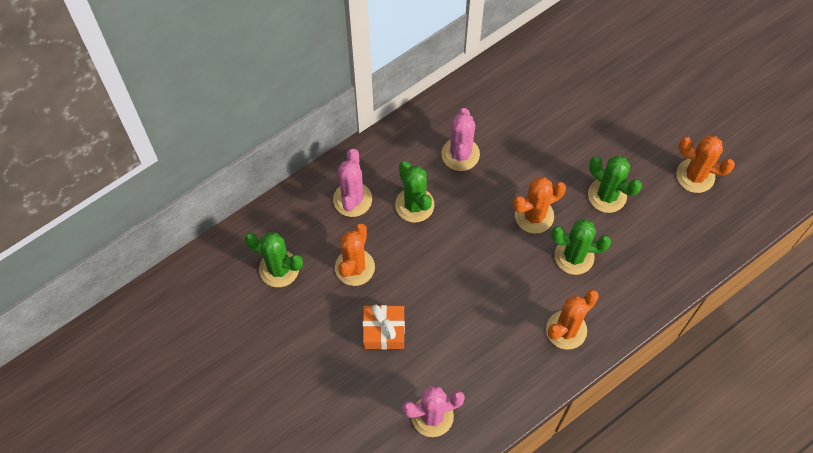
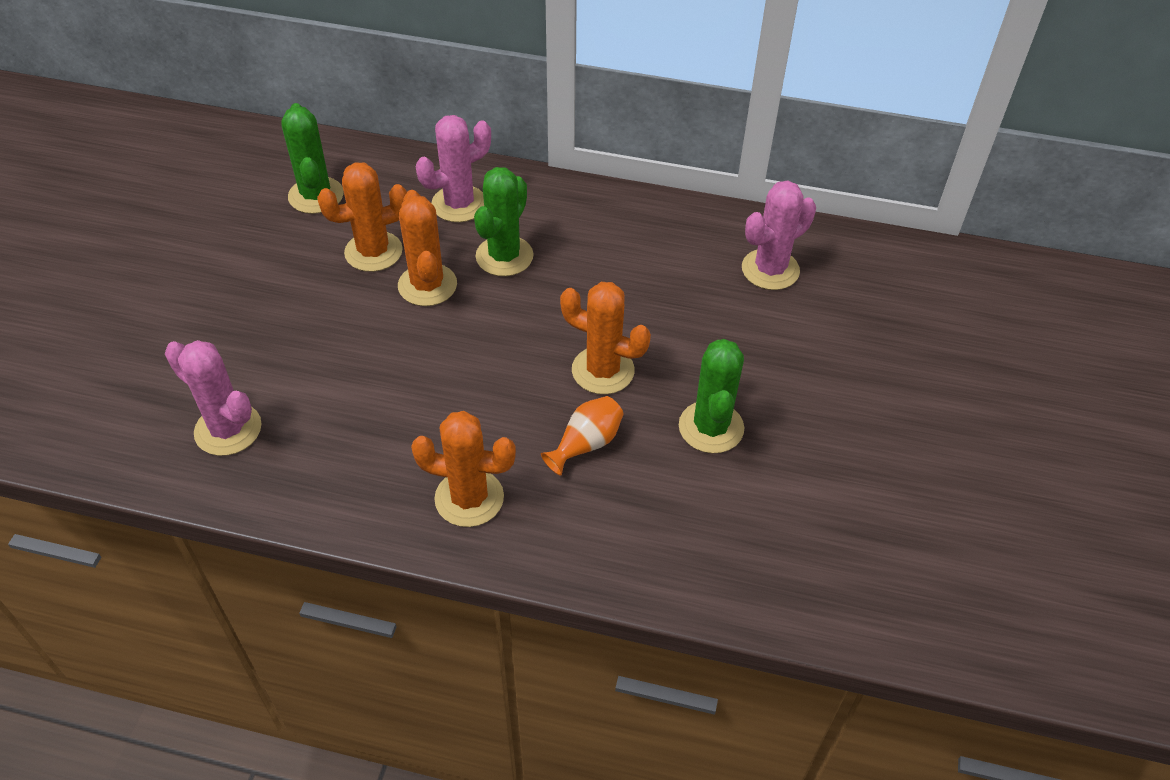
camera: 50 degrees right, 15 degrees down
(384, 331) = (311, 321): orange gift -> none
(460, 154) = (613, 258): pink cactus -> pink cactus (770, 270)
(574, 256) = (586, 444): green cactus -> orange vase
(695, 176) = (849, 509): orange cactus -> orange cactus (427, 285)

